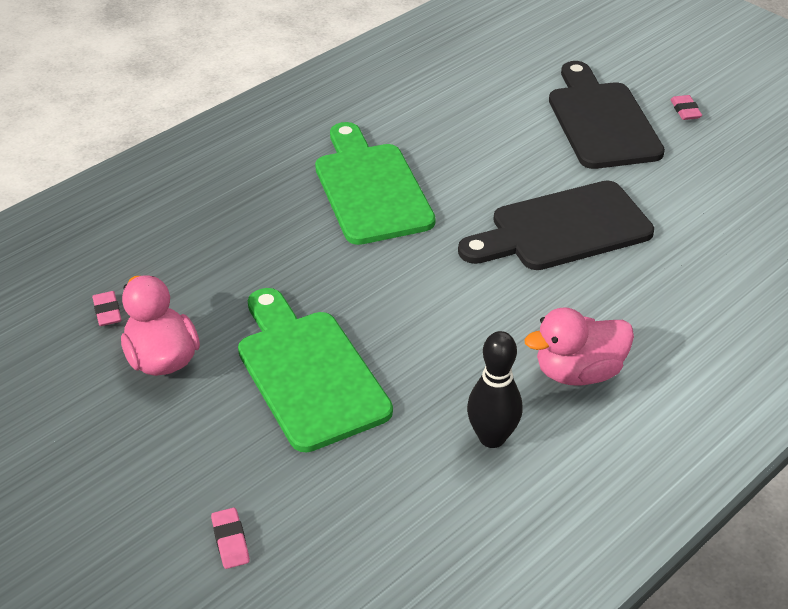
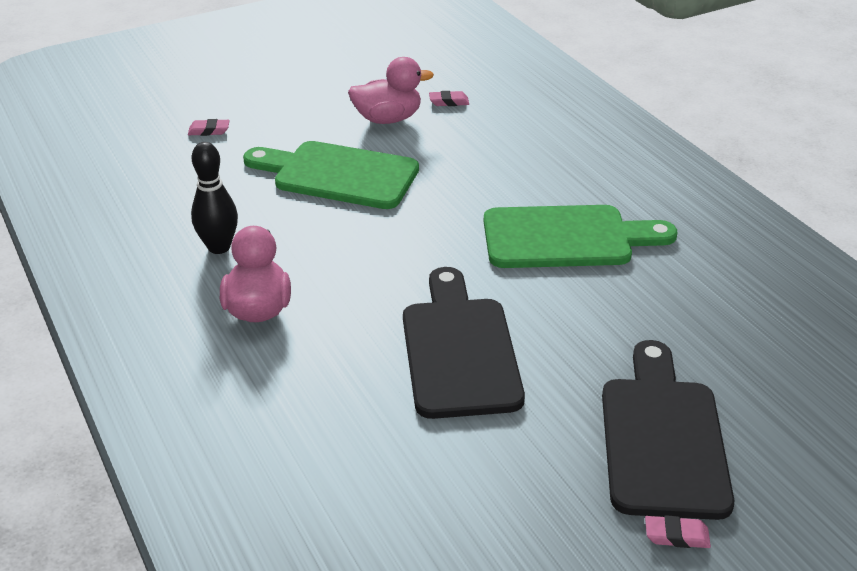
camera: 105 degrees right, 5 degrees down
(308, 373) = (338, 175): green cutting board -> green cutting board turned 150 degrees counterclockwise
(601, 121) = (662, 438): black cutting board -> black cutting board turned 90 degrees counterclockwise

